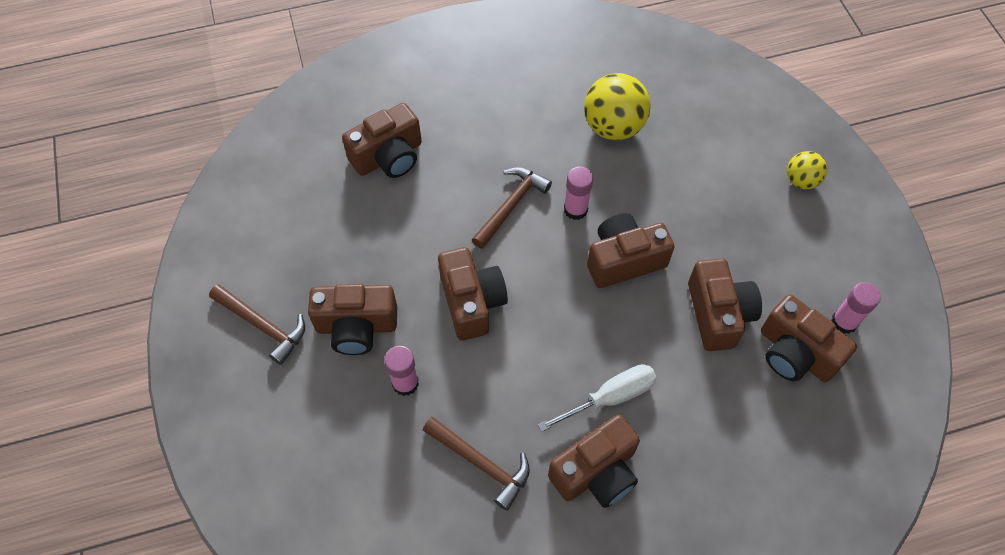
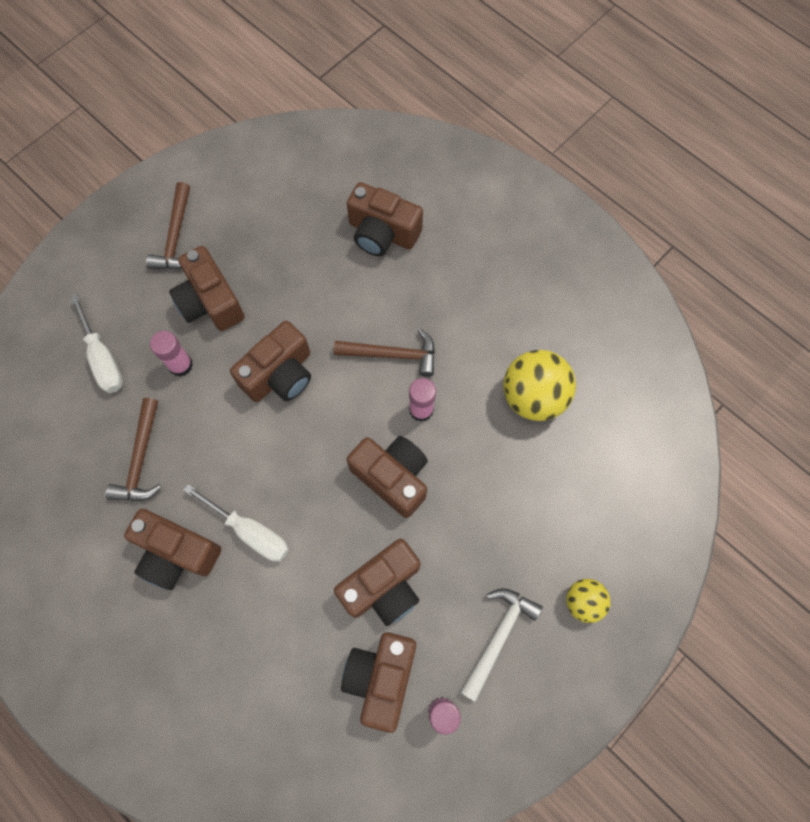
camera: 60 degrees right, 10 degrees up
(349, 453) = (103, 358): none -> white screwdriver
(801, 251) = (498, 636): none -> white hammer

